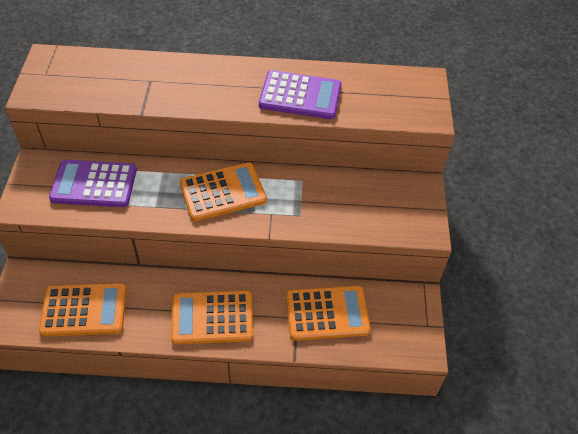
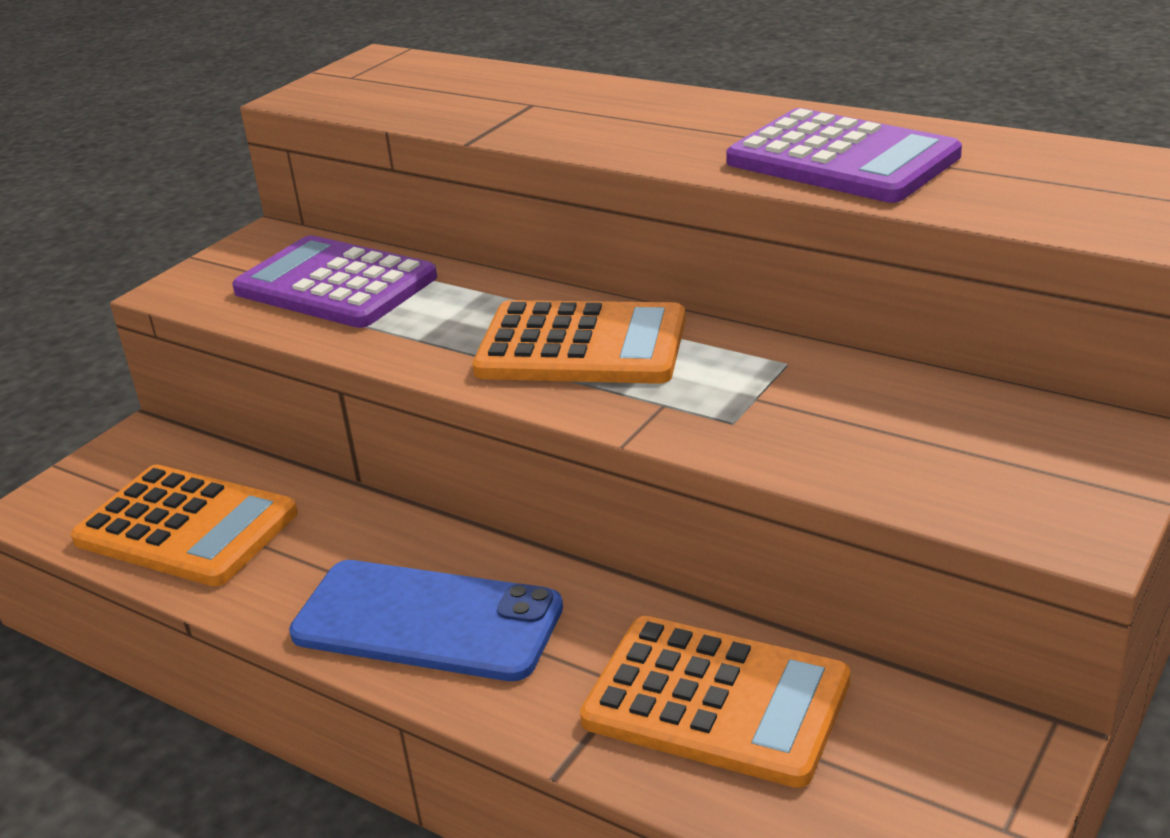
camera: 35 degrees right, 20 degrees down
(212, 318) = (427, 621): orange calculator -> blue phone

